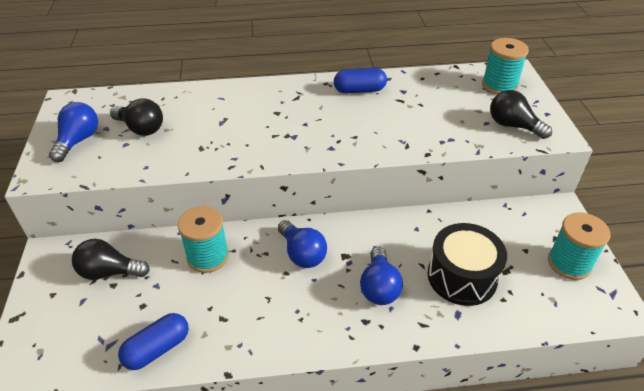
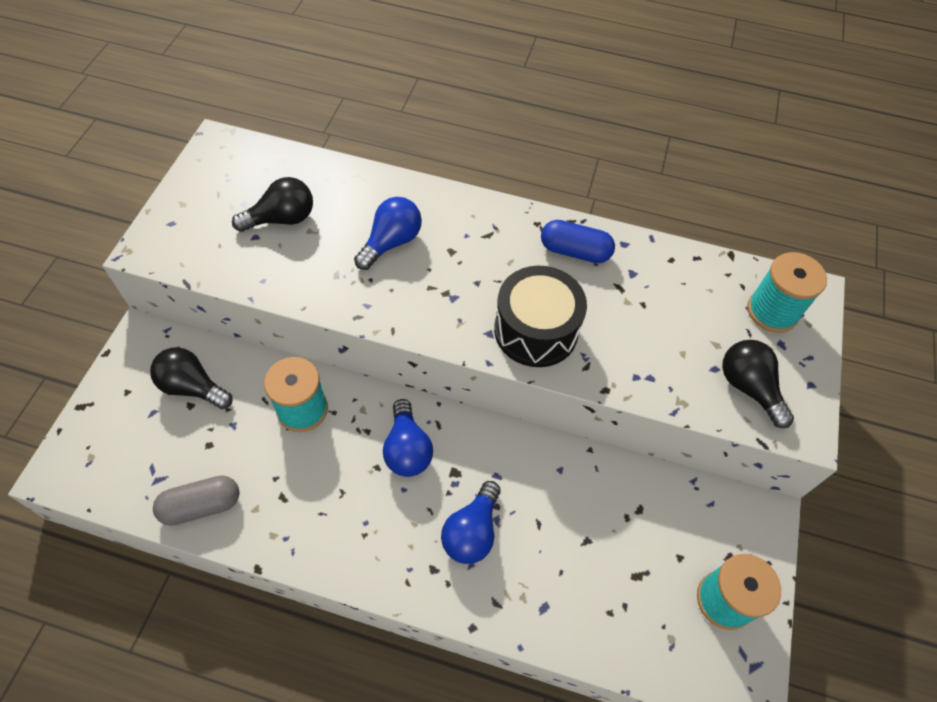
camera: 20 degrees right, 15 degrees up
(78, 141) = (206, 212): blue light bulb -> blue light bulb (391, 242)
(141, 128) = (282, 219): black light bulb -> black light bulb turned 75 degrees counterclockwise
(157, 349) = (201, 506): blue capsule -> grey capsule
(462, 276) = (577, 560): black drum -> black drum (536, 330)

